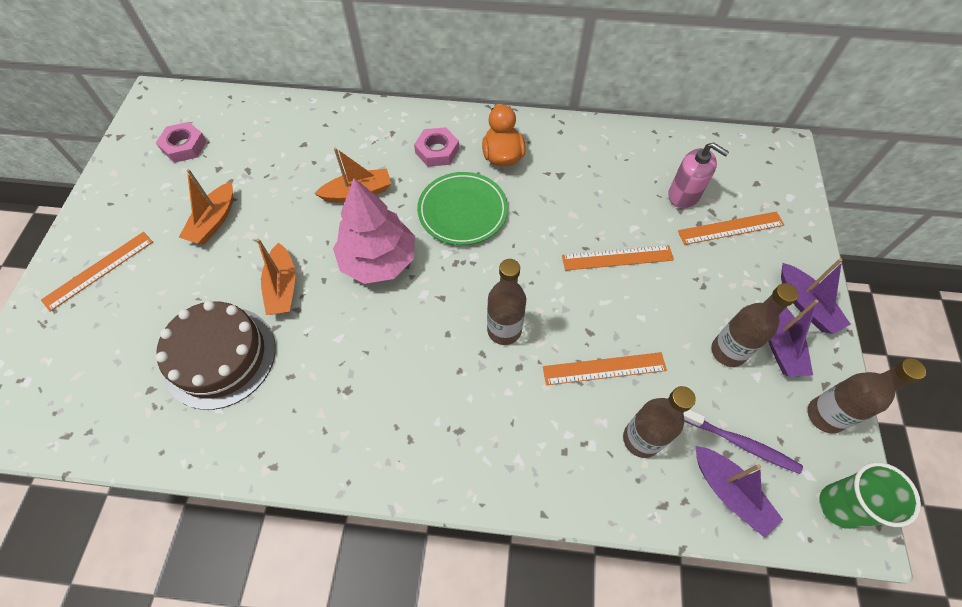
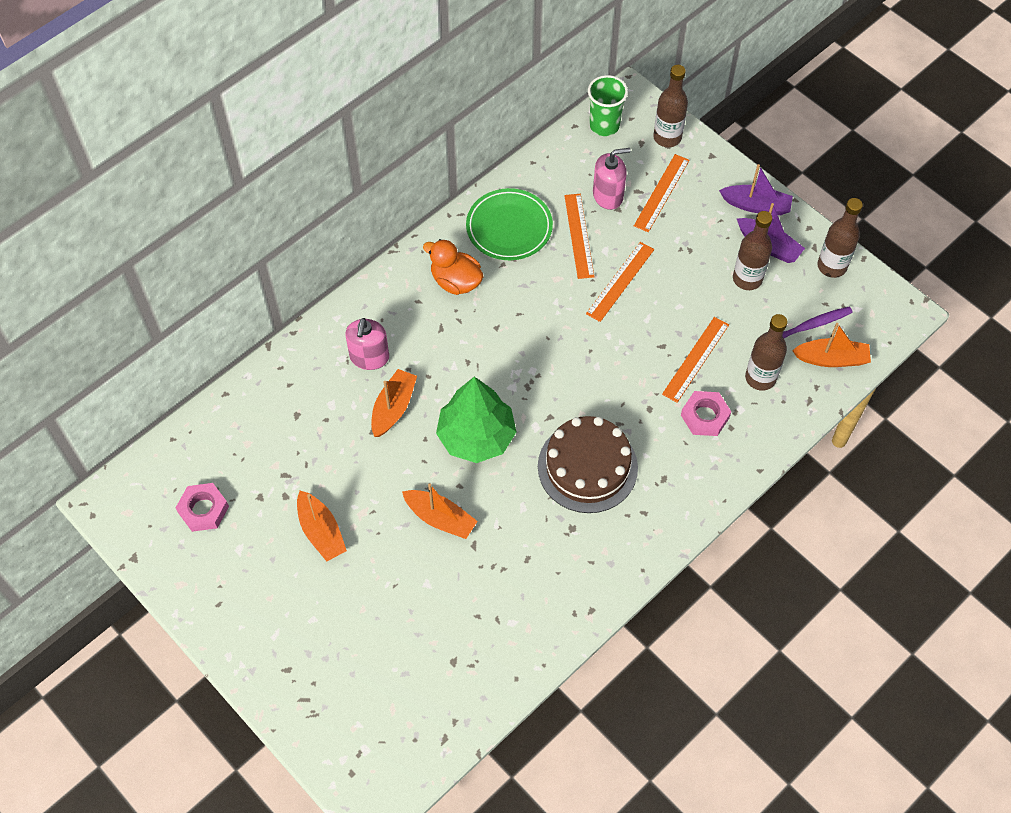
camera: 50 degrees left, 0 degrees up
(99, 270) = (293, 646): orange ruler -> orange ruler (579, 235)
(220, 356) = (467, 597): brown cake -> brown cake (587, 467)
(378, 260) = (476, 436): pink tree -> green tree
(388, 151) = (369, 357): none -> pink soap dispenser
(437, 151) = (404, 322): pink nut -> pink nut (705, 416)
(462, 211) = (484, 348): green plate -> green plate (509, 227)
(504, 330) = (613, 396): brown bottle -> brown bottle (667, 137)
(729, 492) = (831, 359): purple boat -> orange boat
(839, 506) = (885, 310): green cup -> green cup (604, 125)

